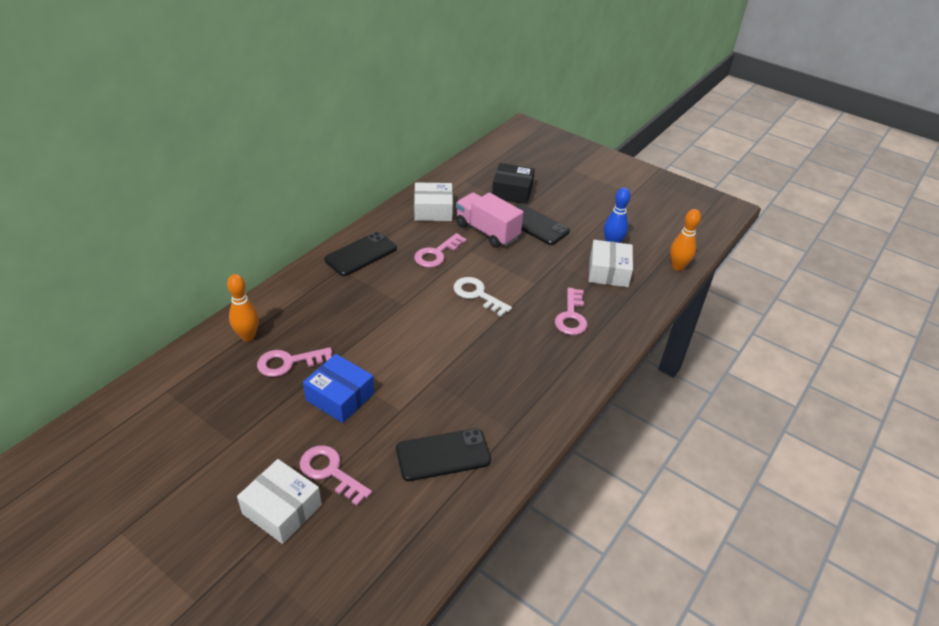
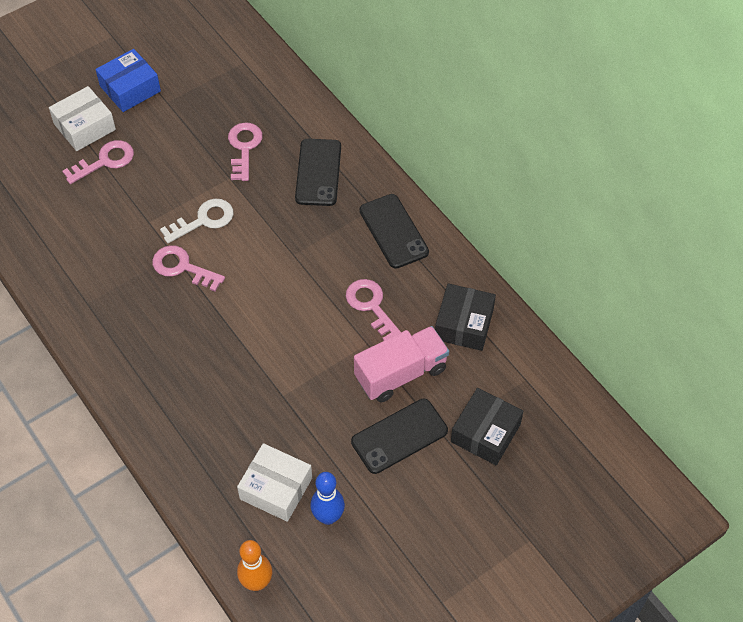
camera: 110 degrees right, 15 degrees up
(248, 336) = (292, 121): orange bowling pin -> none
(340, 396) = (184, 180): blue box -> blue box (130, 89)
(433, 210) = (463, 324): white box -> black box
(443, 455) = (84, 242): black phone -> black phone (318, 172)
(477, 294) = (284, 328): white key -> white key (203, 220)
(571, 316) = (213, 413): pink key -> pink key (182, 267)

